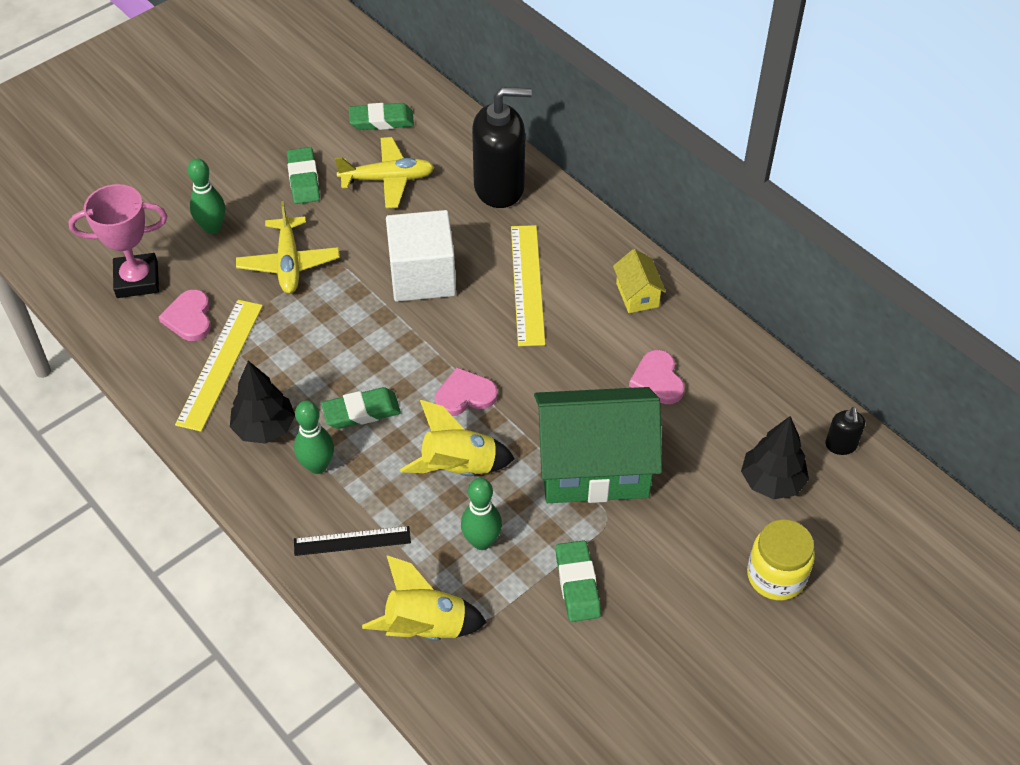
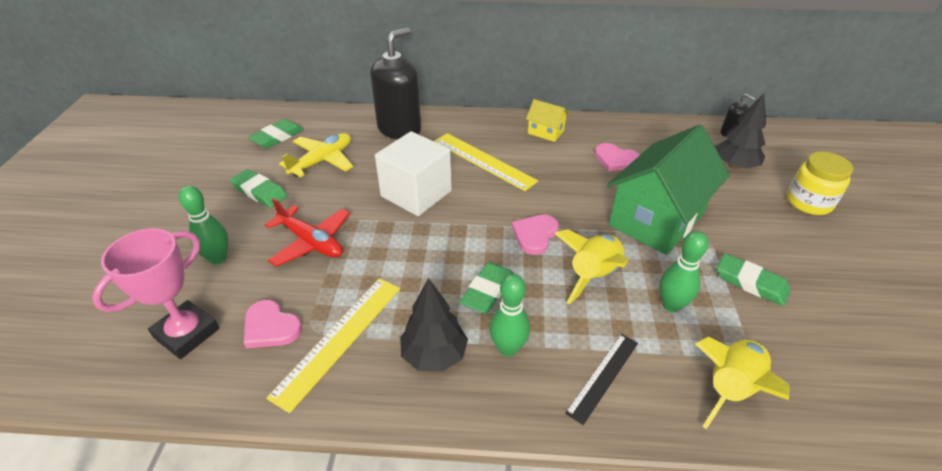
camera: 45 degrees left, 10 degrees down
(220, 364) = (339, 339): yellow ruler -> yellow ruler turned 60 degrees clockwise
(289, 263) = (311, 242): yellow plane -> red plane

